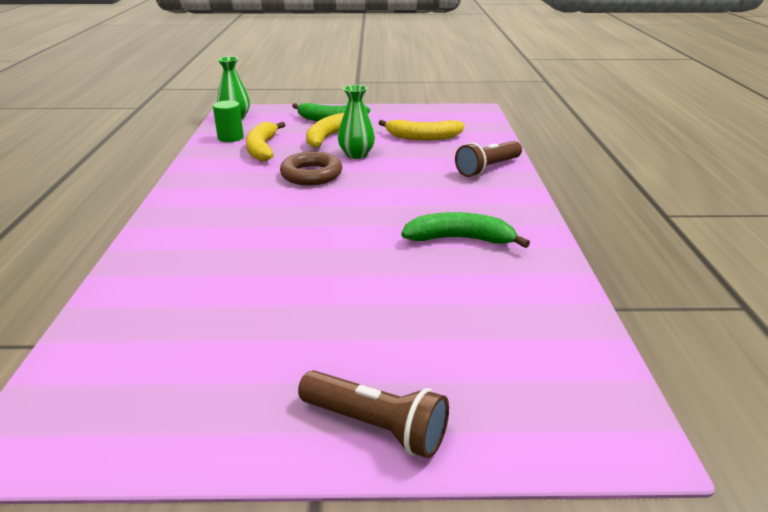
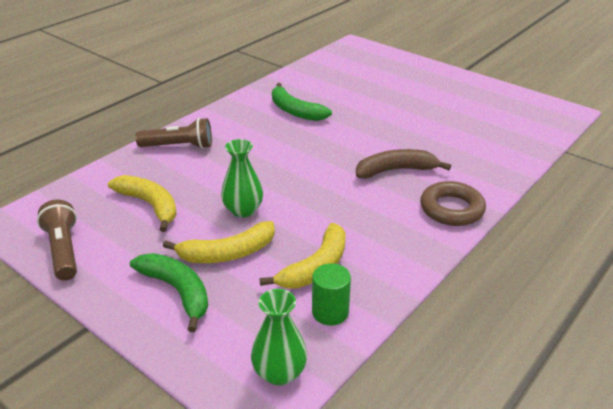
camera: 140 degrees left, 5 degrees up
(264, 222) = (396, 170): none -> brown banana
(311, 174) = (313, 203): brown ring -> brown ring (451, 209)
(376, 426) = (430, 72): brown flashlight -> brown flashlight (63, 250)

